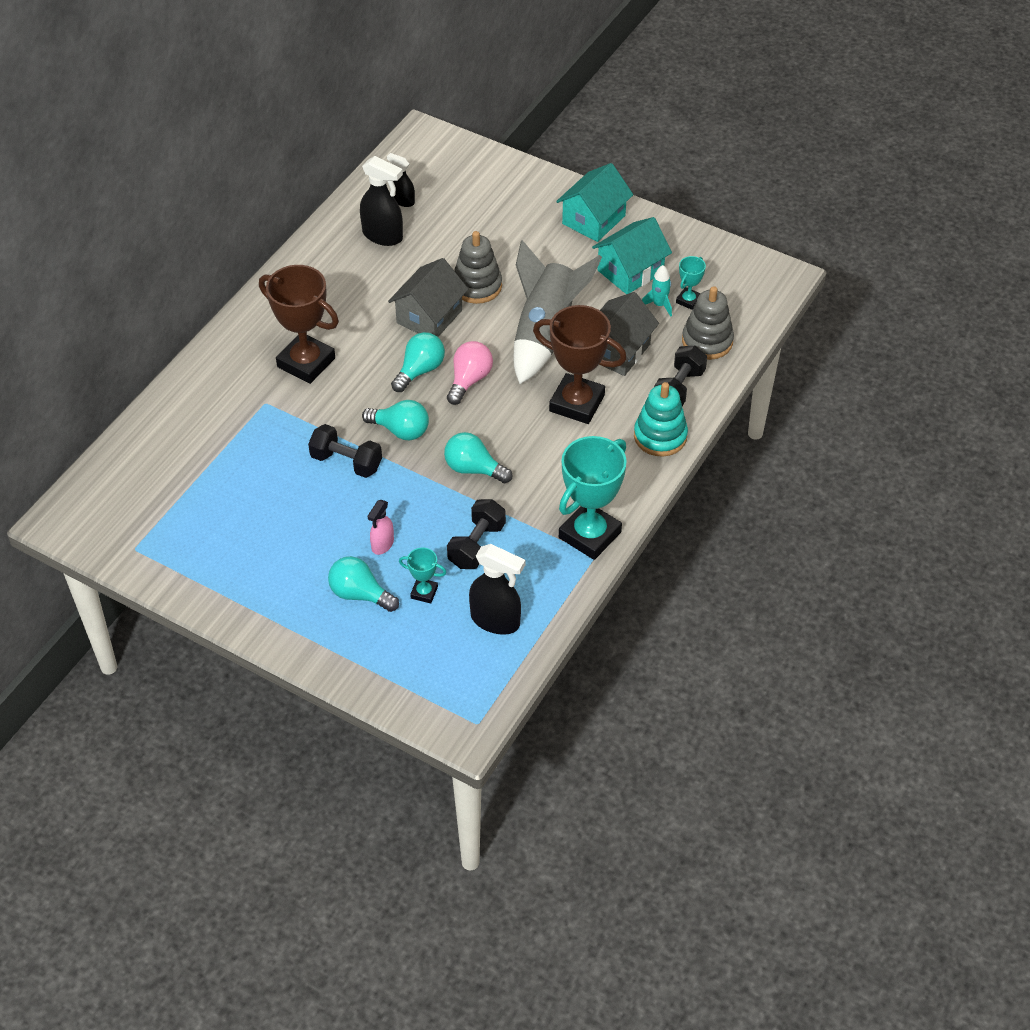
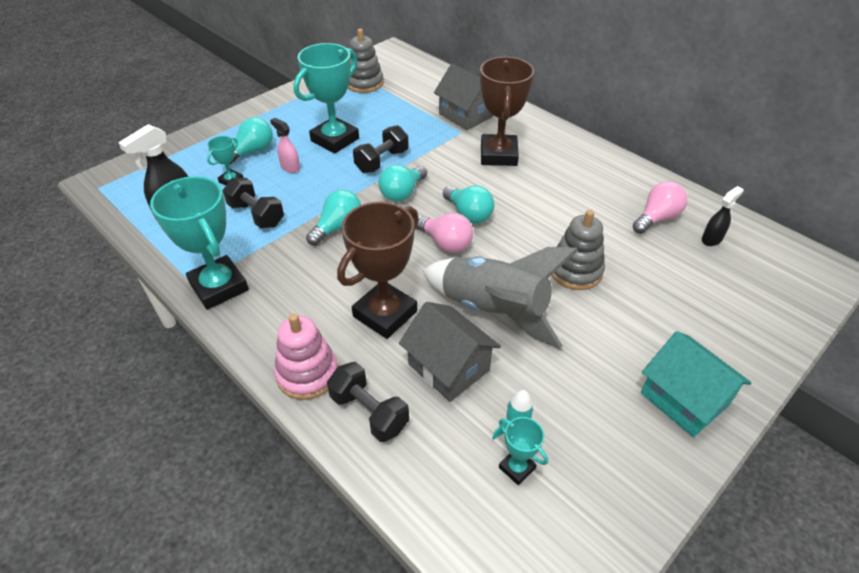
camera: 105 degrees right, 5 degrees down
(306, 362) = (498, 155): brown trophy -> brown trophy turned 45 degrees counterclockwise
(313, 519) = (335, 140): none -> turquoise trophy
(383, 236) = (657, 218): black spray bottle -> pink light bulb
(429, 316) = (537, 231): grey house -> grey house (465, 115)
(630, 271) = (582, 415): turquoise house -> none
(660, 436) = (307, 374): turquoise stacking toy -> pink stacking toy
(707, 341) = (437, 468): grey stacking toy -> grey stacking toy (364, 83)

